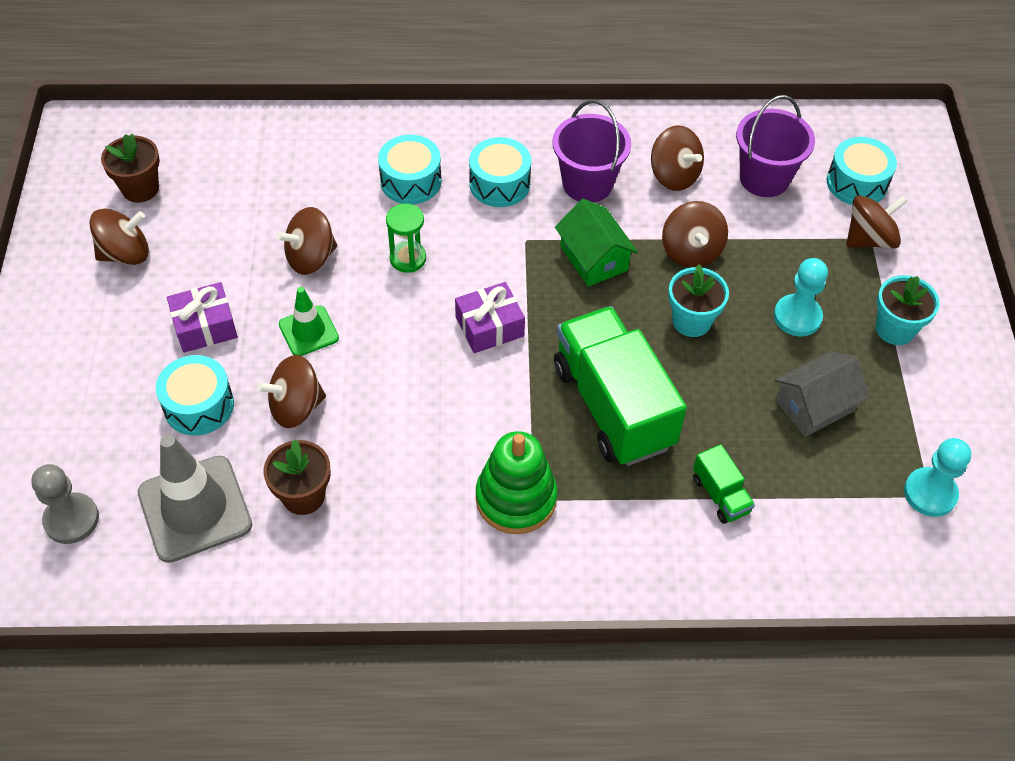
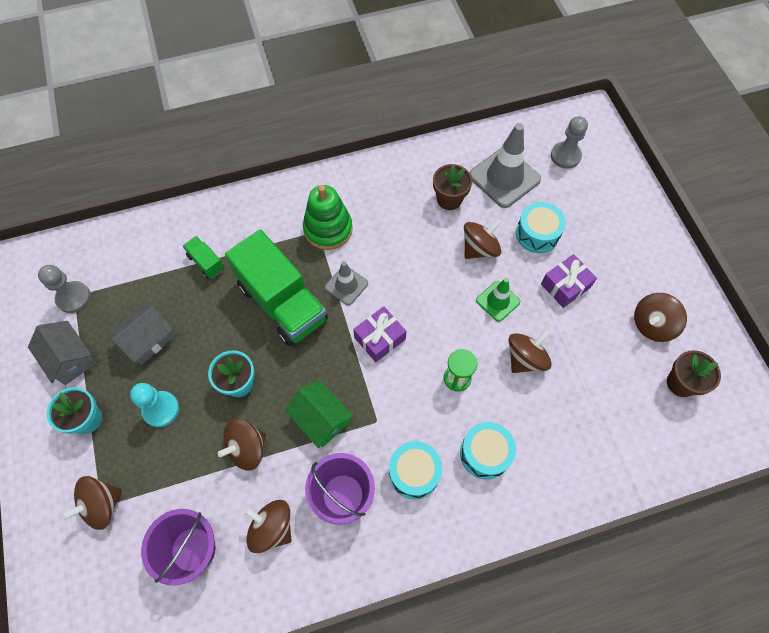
camera: 165 degrees right, 10 degrees up
(513, 406) = (346, 285): none -> grey traffic cone
(691, 251) = (247, 448): brown spinning top -> brown spinning top turned 105 degrees counterclockwise
(856, 183) = (110, 569): turquoise drum -> none
(926, 408) = (70, 358): none -> grey house
(930, 493) = (73, 298): turquoise pawn -> grey pawn

